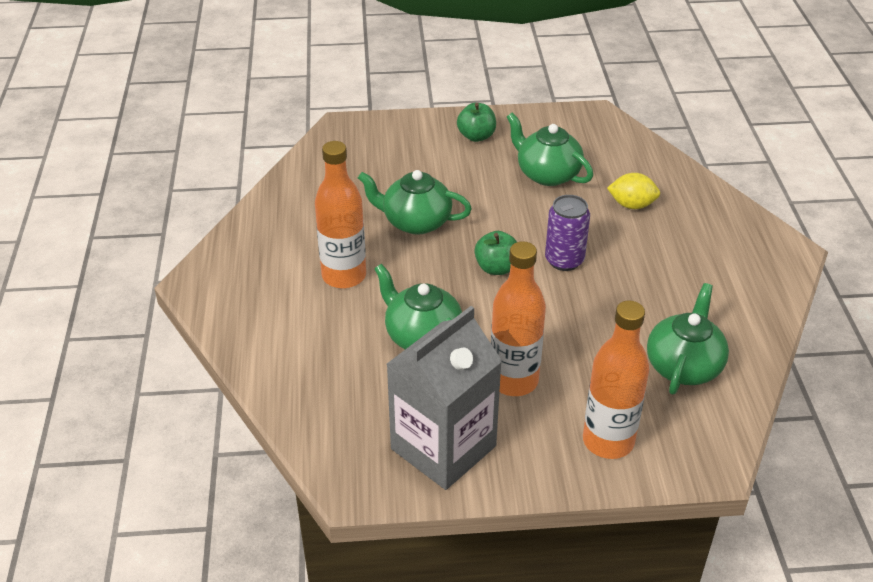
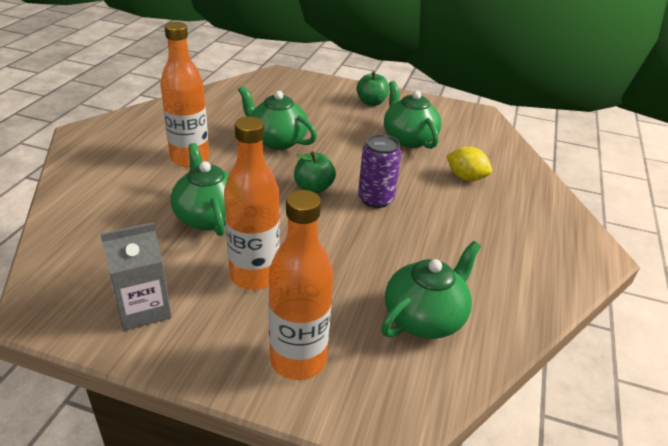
camera: 20 degrees right, 5 degrees down
(443, 447) = (143, 308): grey carton -> grey carton, size x0.60

